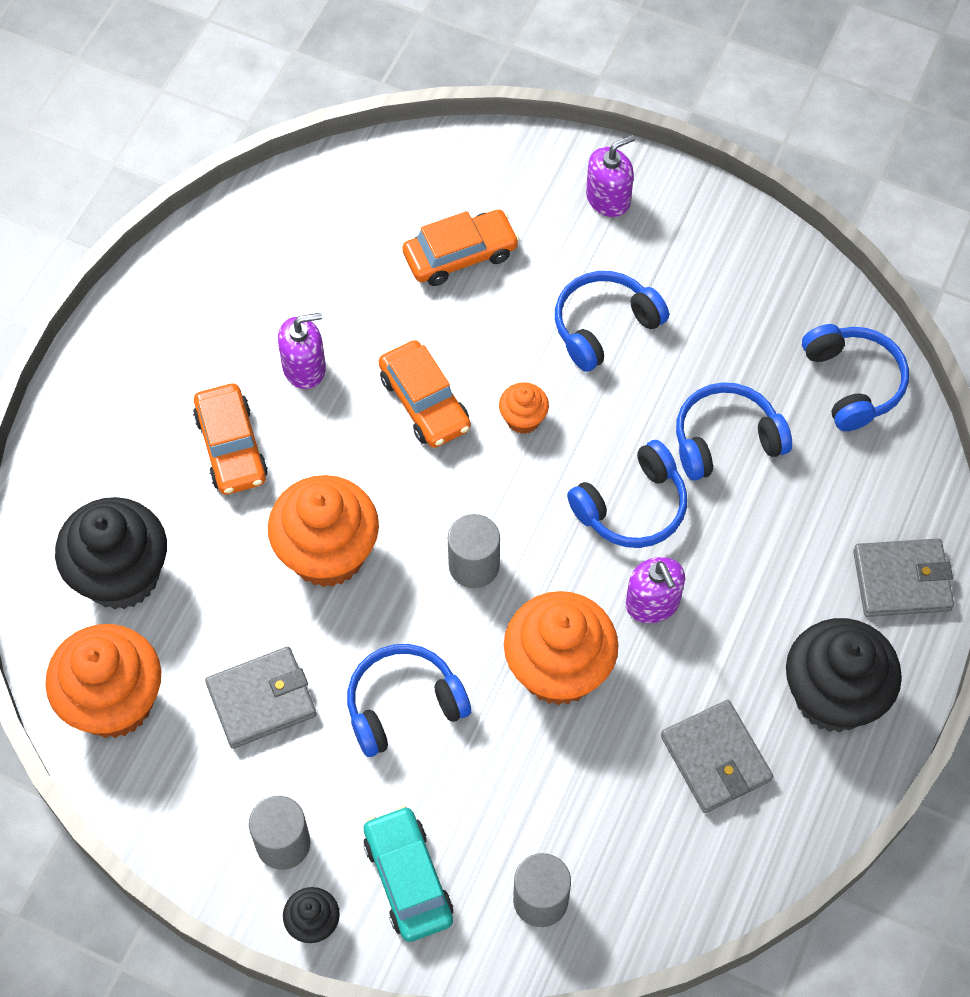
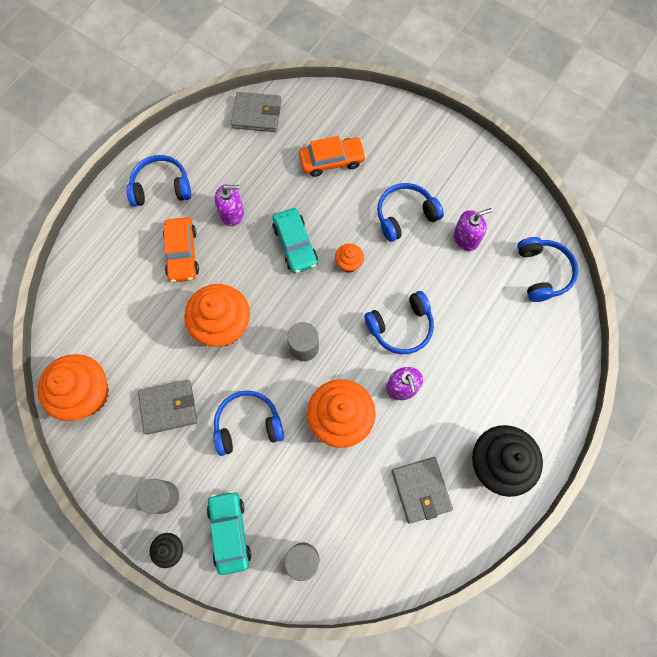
camera: 10 degrees right, 10 degrees up
(121, 575) = (106, 319): black cupcake -> none
(424, 402) = (295, 244): orange car -> turquoise car
(608, 198) = (421, 140): purple soap dispenser -> purple soap dispenser (466, 238)
(726, 440) = (462, 295): blue headphones -> blue headphones (161, 187)
(901, 580) = (549, 398): grey wallet -> grey wallet (257, 114)

